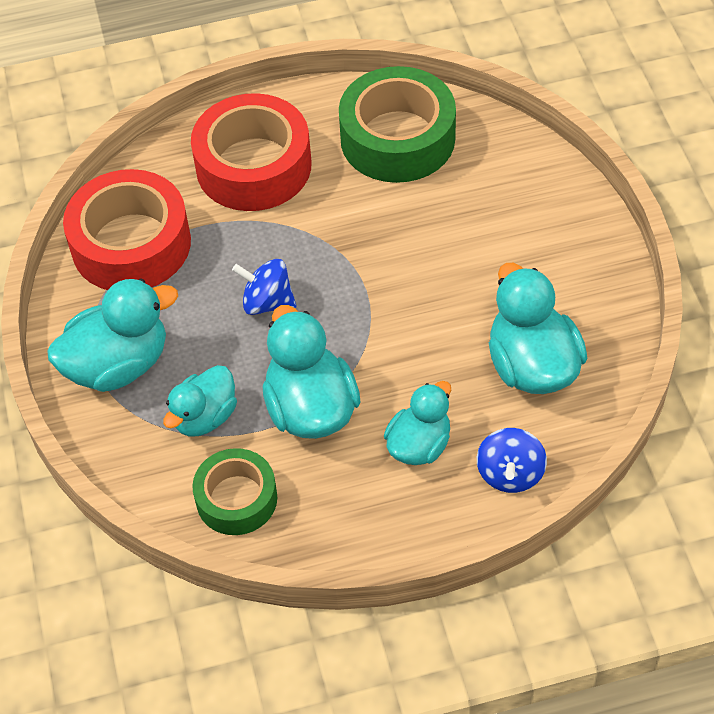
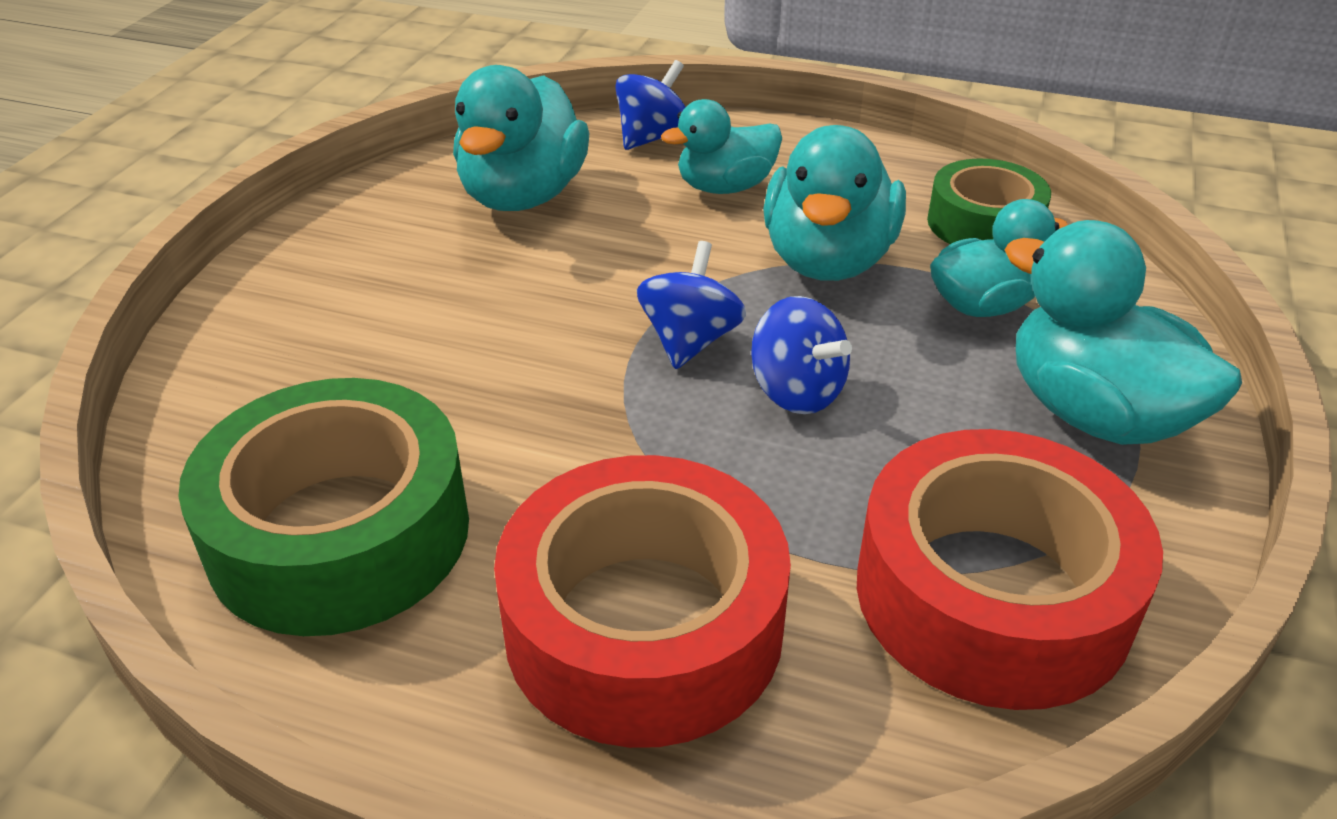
camera: 150 degrees left, 15 degrees down
(118, 365) = (1095, 414): turquoise duck -> turquoise duck turned 45 degrees clockwise
(341, 306) = (690, 341): none -> blue spinning top

